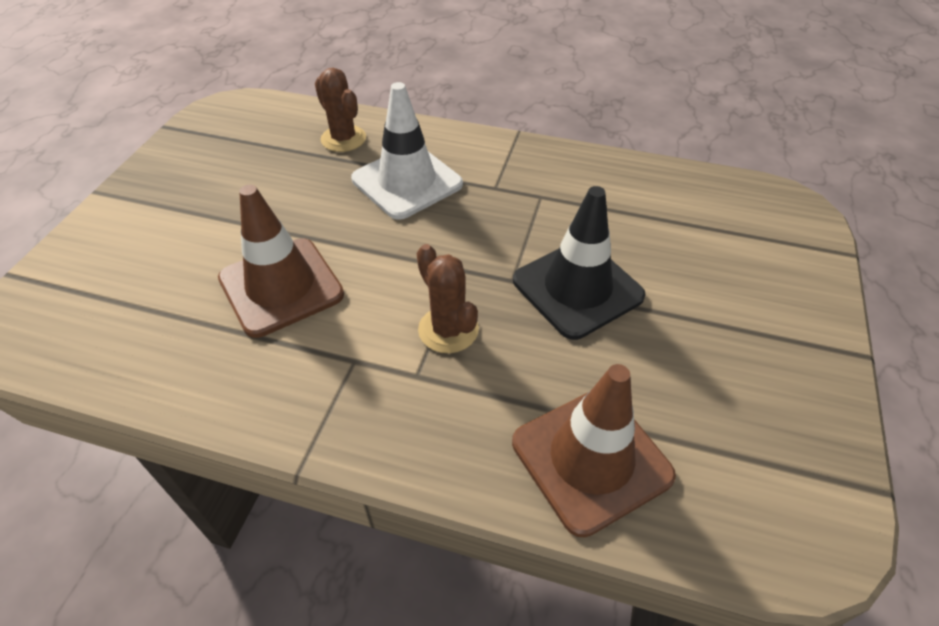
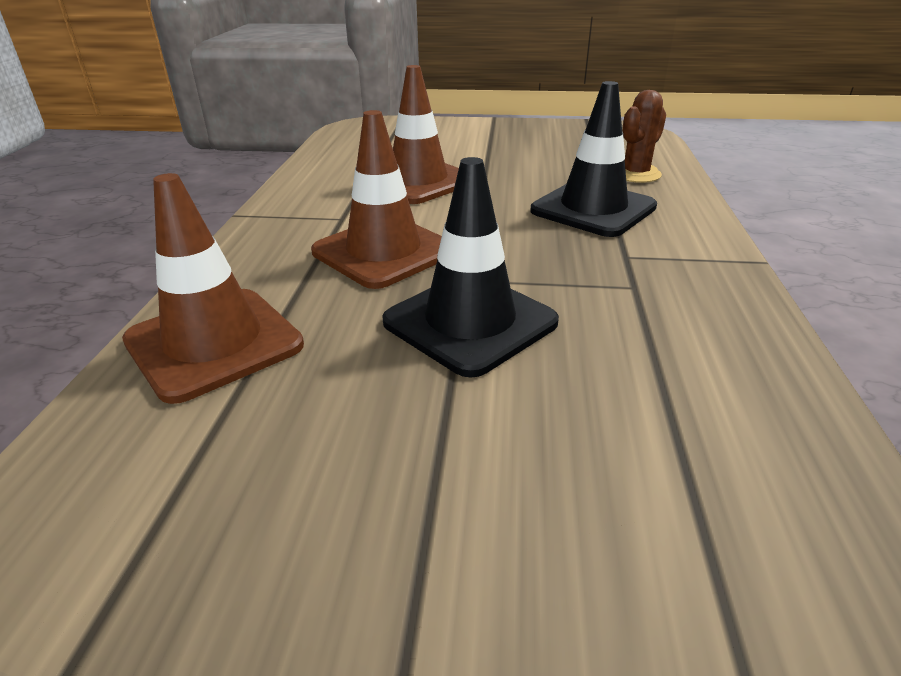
camera: 80 degrees right, 15 degrees down
(407, 182) = (593, 209): white traffic cone -> black traffic cone
(448, 330) = (384, 252): brown cactus -> brown traffic cone

